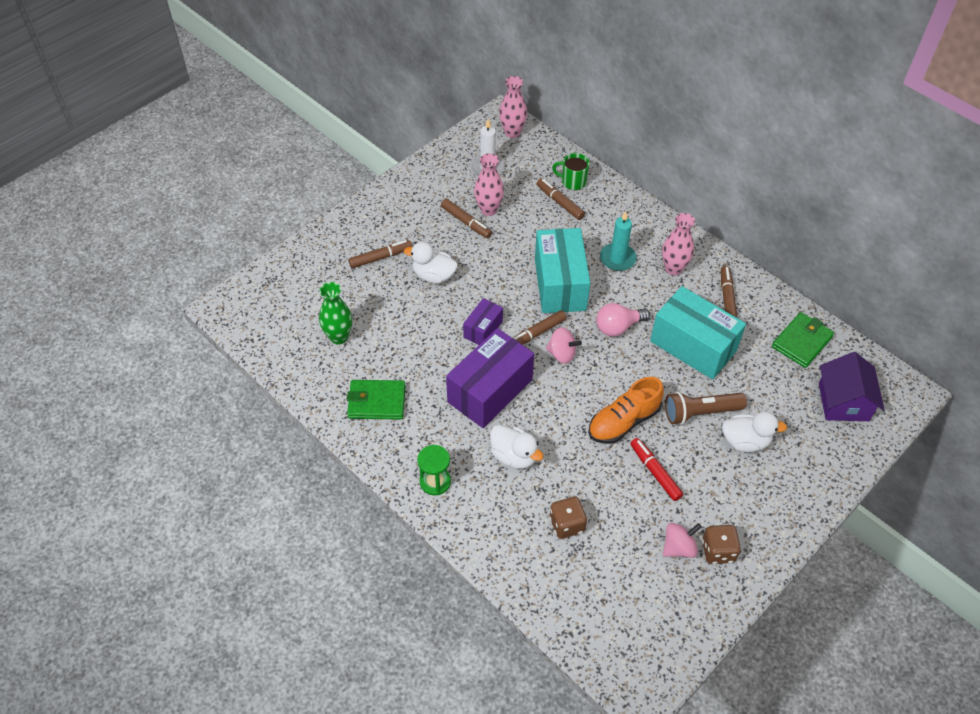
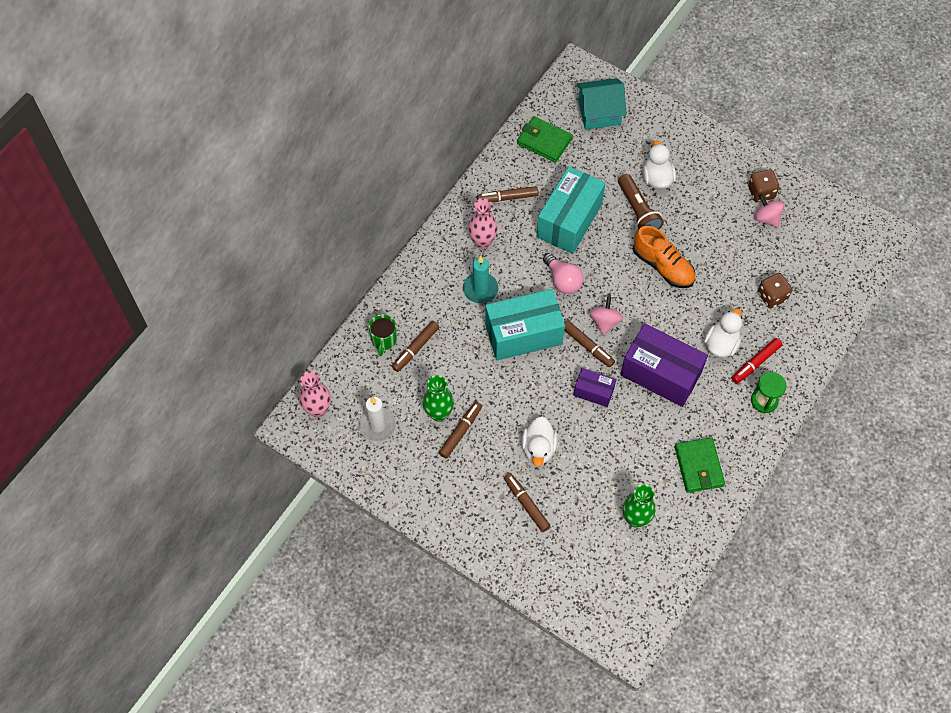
camera: 100 degrees left, 10 degrees up
(488, 210) = (439, 413): pink vase -> green vase
(655, 472) = (705, 239): red marker -> red marker (755, 363)
(843, 402) = (599, 112): purple house -> turquoise house

